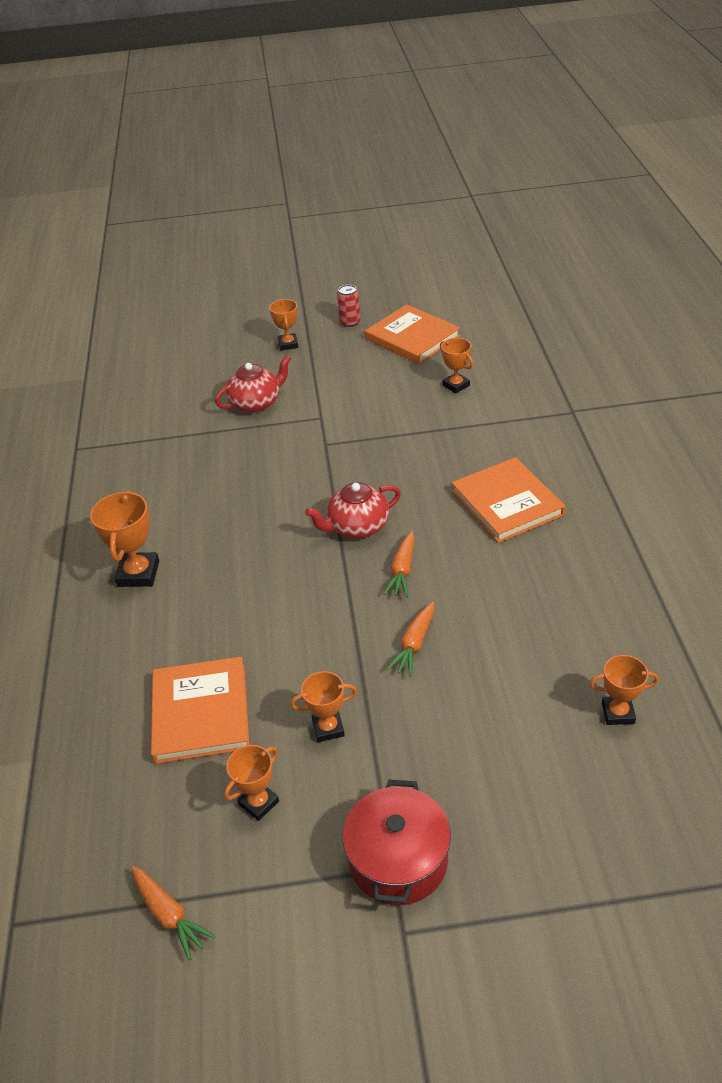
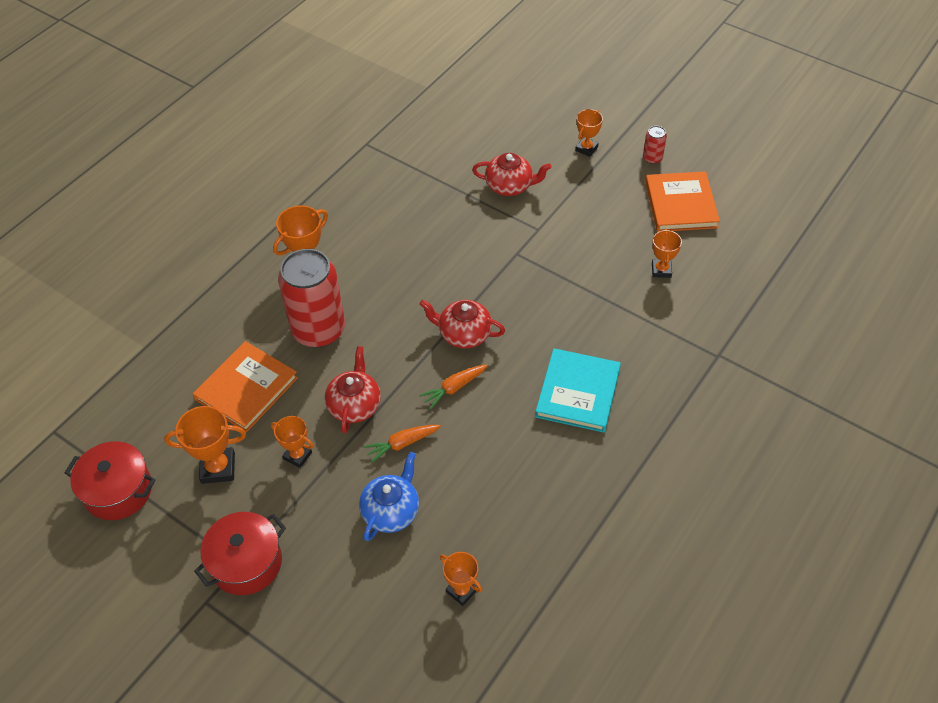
camera: 40 degrees right, 10 degrees up
(169, 915) = (118, 491): orange carrot -> red pot
(214, 614) = (318, 330): none -> red can
(259, 803) = (218, 468): orange trophy -> orange trophy, size x1.54
(330, 647) = (355, 405): none -> red teapot
(476, 702) = (391, 511): none -> blue teapot
(507, 503) = (578, 392): orange book -> turquoise book

